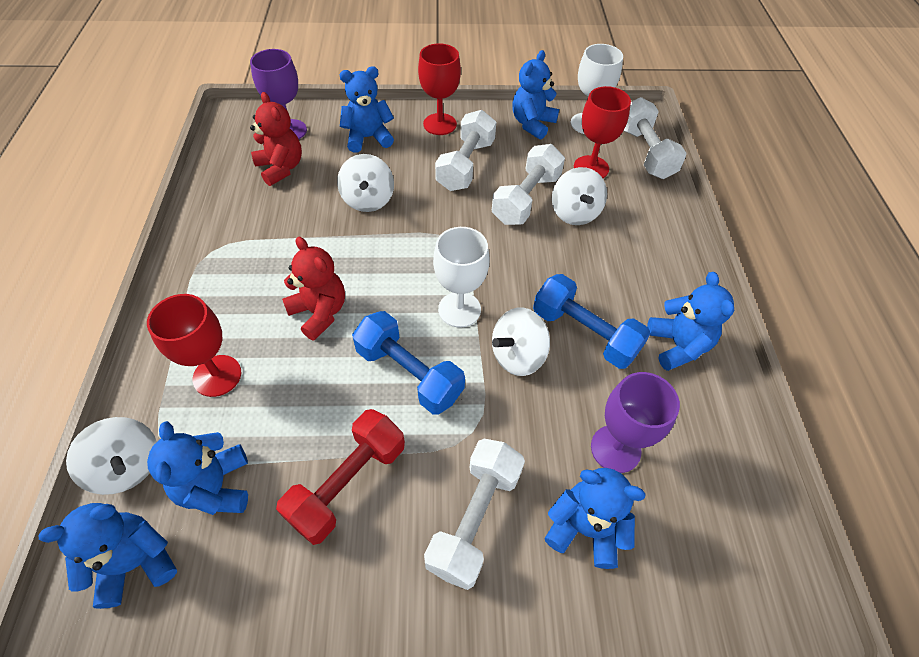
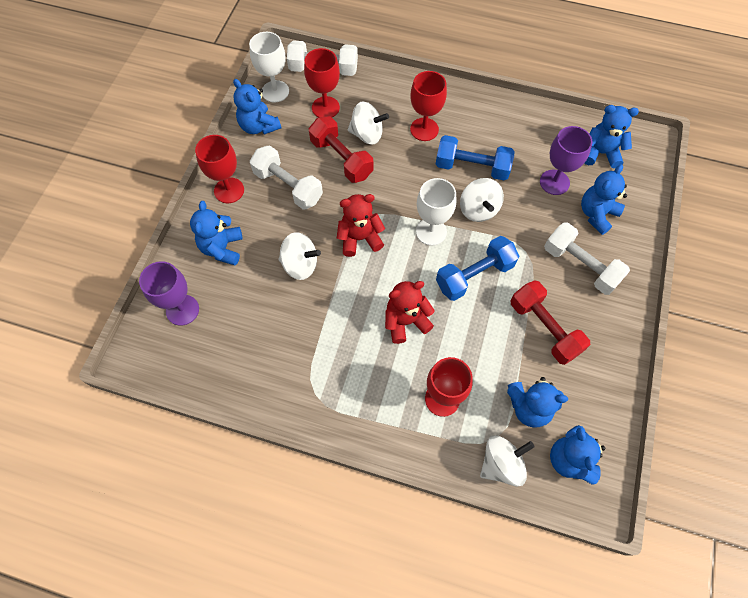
camera: 70 degrees left, 10 degrees up
(281, 168) = (232, 325): red teddy bear -> red teddy bear (360, 238)
(526, 199) = (341, 159): white dumbbell -> red dumbbell
(584, 333) = (472, 167): blue dumbbell -> blue dumbbell turned 45 degrees clockwise
(616, 266) = (424, 129): none -> red goblet
(678, 345) = (495, 123): blue teddy bear -> blue teddy bear (600, 153)

